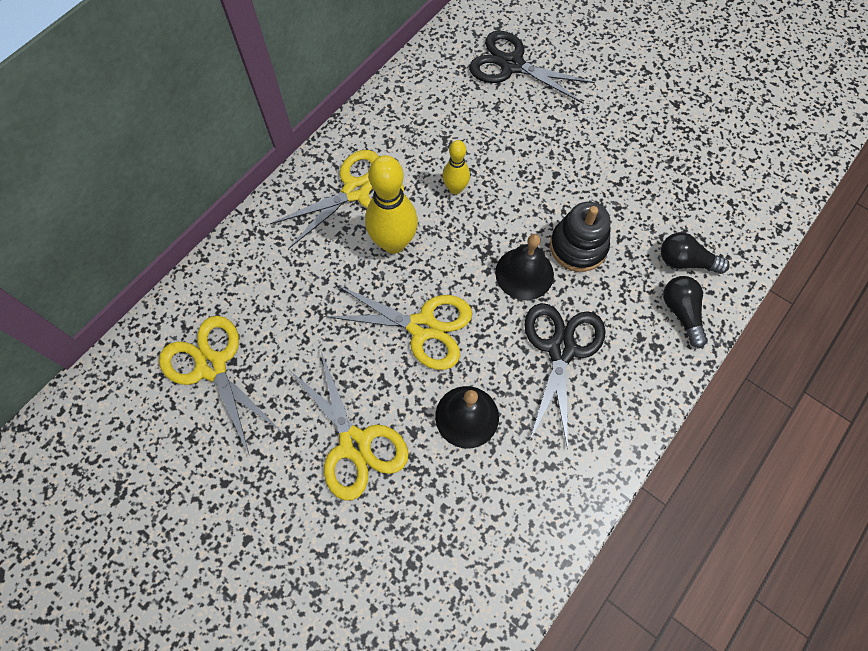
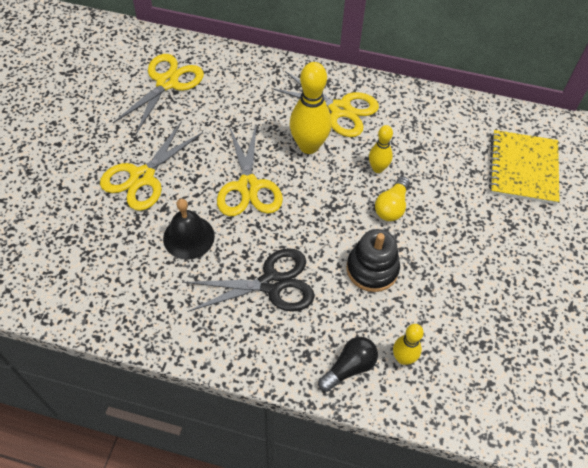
camera: 65 degrees right, 10 degrees down
(509, 197) = (391, 206): none -> yellow light bulb
(511, 65) = (523, 168): black scissors -> yellow notebook
(524, 273) = (327, 238): black bell -> none
(685, 261) = (403, 358): black light bulb -> yellow bowling pin

